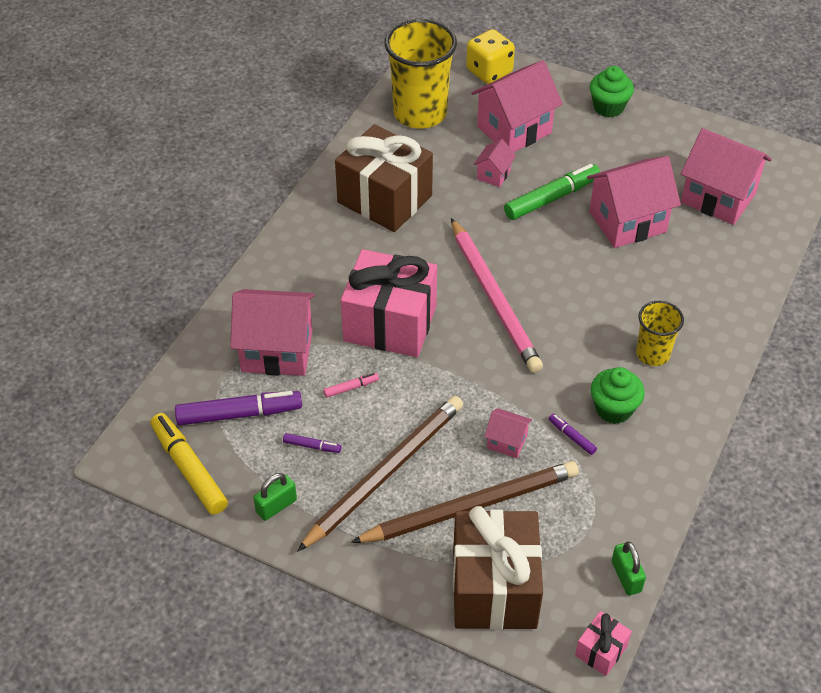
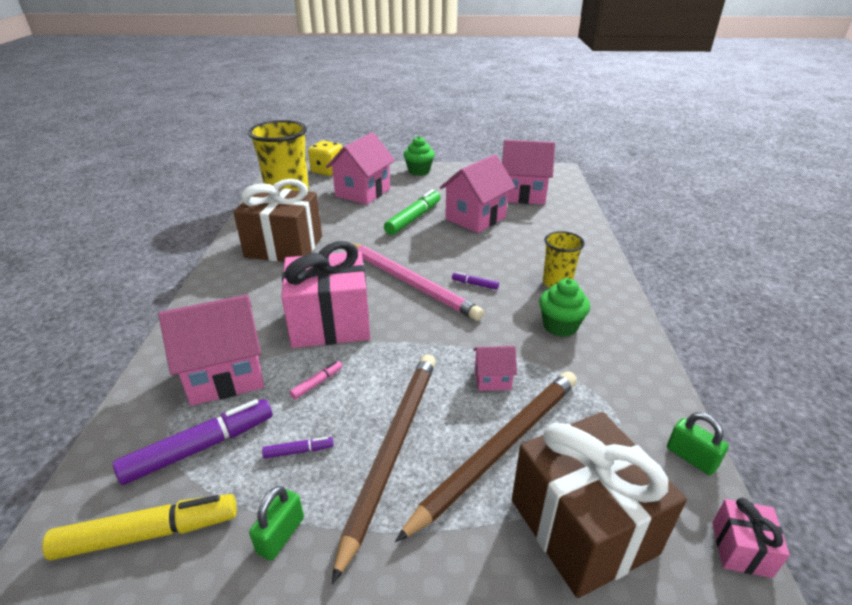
camera: 25 degrees left, 15 degrees down
(189, 469) = (148, 533): yellow marker -> yellow marker turned 135 degrees clockwise
(493, 174) = (363, 216): pink house -> none
(571, 437) = (544, 357): purple marker -> purple marker (475, 284)

